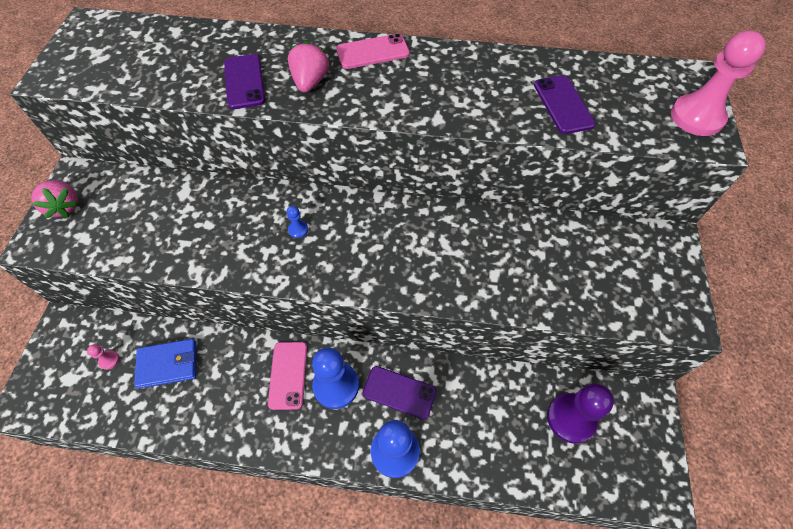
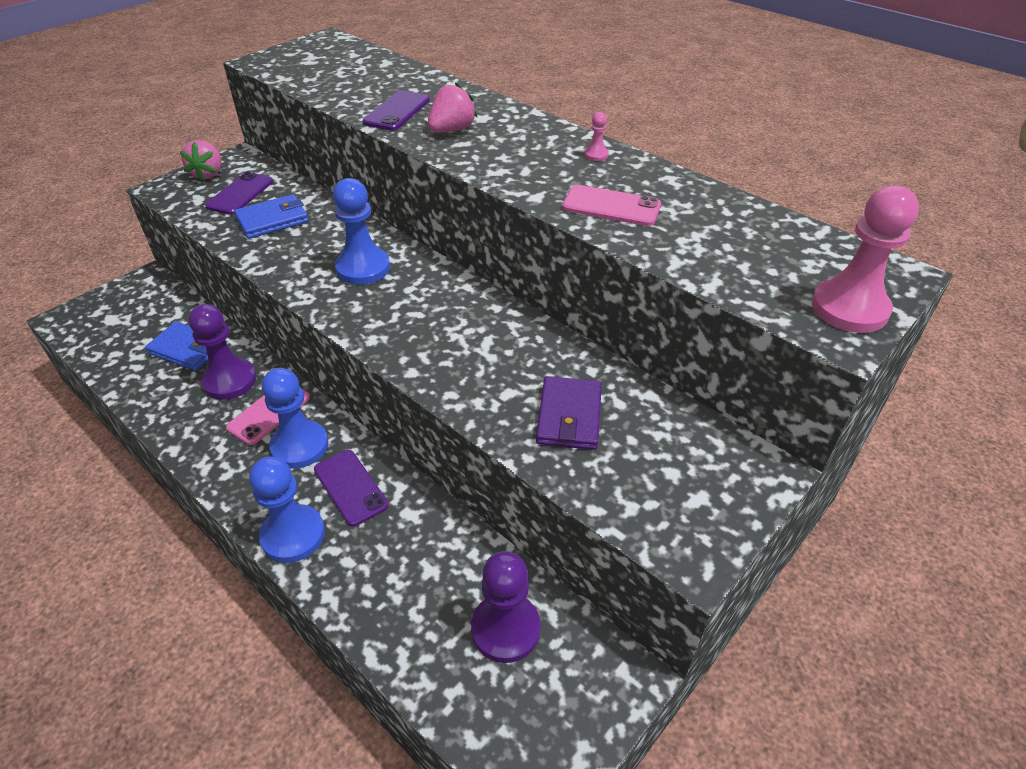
camera: 35 degrees right, 15 degrees down
(109, 360) = (150, 322): pink pawn -> pink pawn (596, 155)
(177, 224) = (273, 220): none -> blue wallet
(231, 369) = (230, 381): none -> purple pawn
(298, 229) = (363, 268): blue pawn -> blue pawn, size x2.34
(373, 52) = (536, 129): pink phone -> pink phone (611, 206)
(544, 269) = (569, 416): none -> purple wallet
(563, 104) = (687, 235): purple phone -> purple phone (240, 194)

